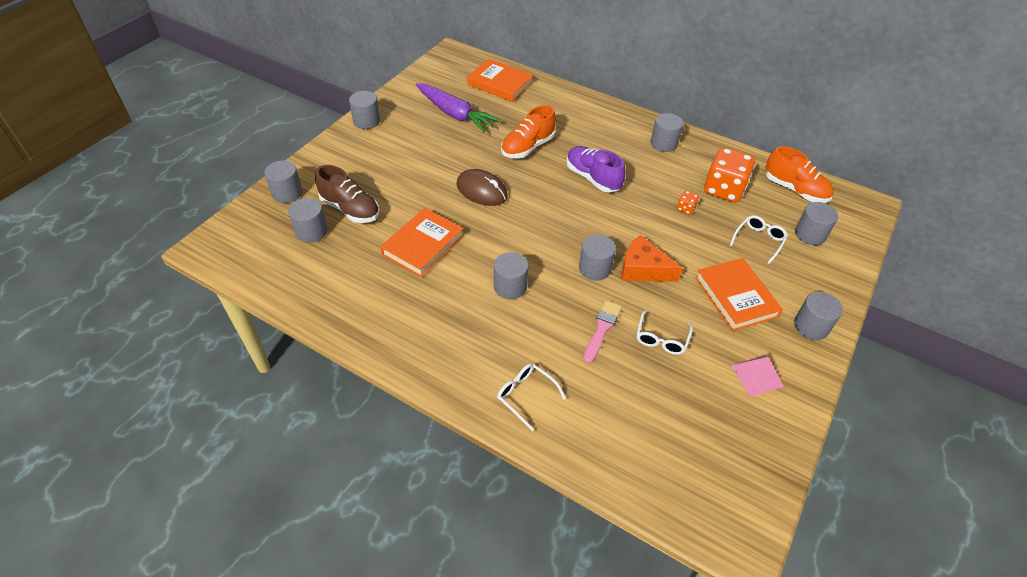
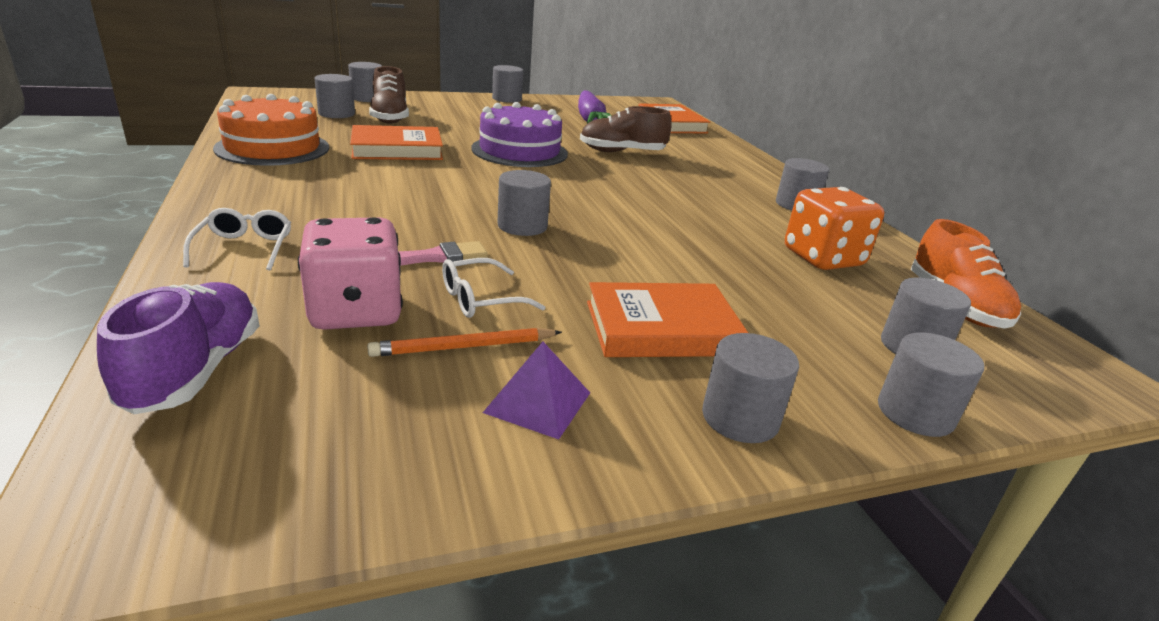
camera: 40 degrees right, 20 degrees down
(360, 304) = (273, 148): none -> orange cake
(481, 191) = (519, 151): brown mouse -> purple cake
(510, 286) = (410, 195): grey cylinder -> grey cylinder (915, 413)
(527, 147) = (622, 152): orange shoe -> brown shoe
(592, 178) = (654, 188): purple shoe -> purple shoe (195, 370)
(636, 389) = (356, 311): none -> pink dice
(643, 269) = (579, 251): orange cheese -> none
(686, 209) = (734, 246): orange dice -> none
(699, 371) = (464, 347): none -> orange pencil
(735, 297) = (662, 328): orange book -> orange book turned 60 degrees clockwise
(757, 376) = (537, 402): pink pyramid -> purple pyramid
(759, 240) = (802, 310): white glasses -> none

